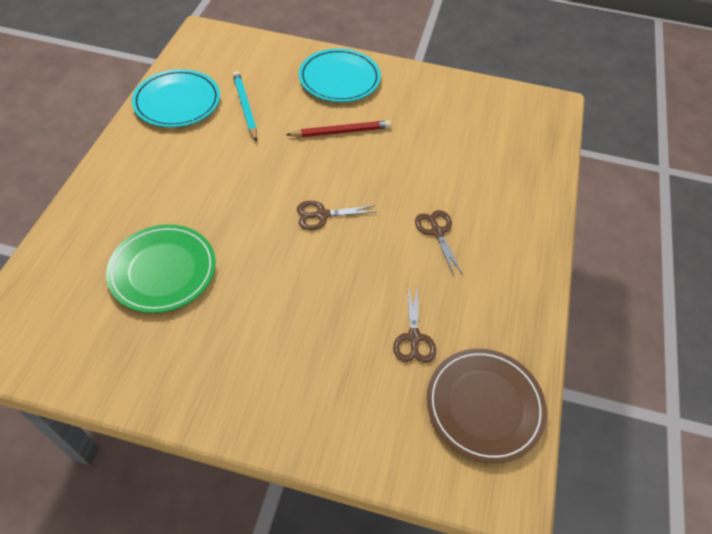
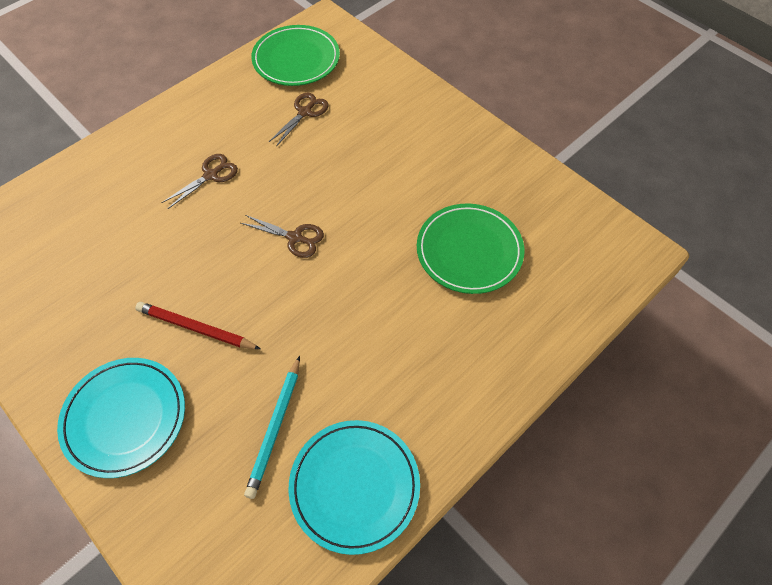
camera: 145 degrees left, 5 degrees up
(437, 232) = (211, 175): brown scissors -> brown scissors turned 150 degrees counterclockwise
(484, 406) = (296, 59): brown plate -> green plate

